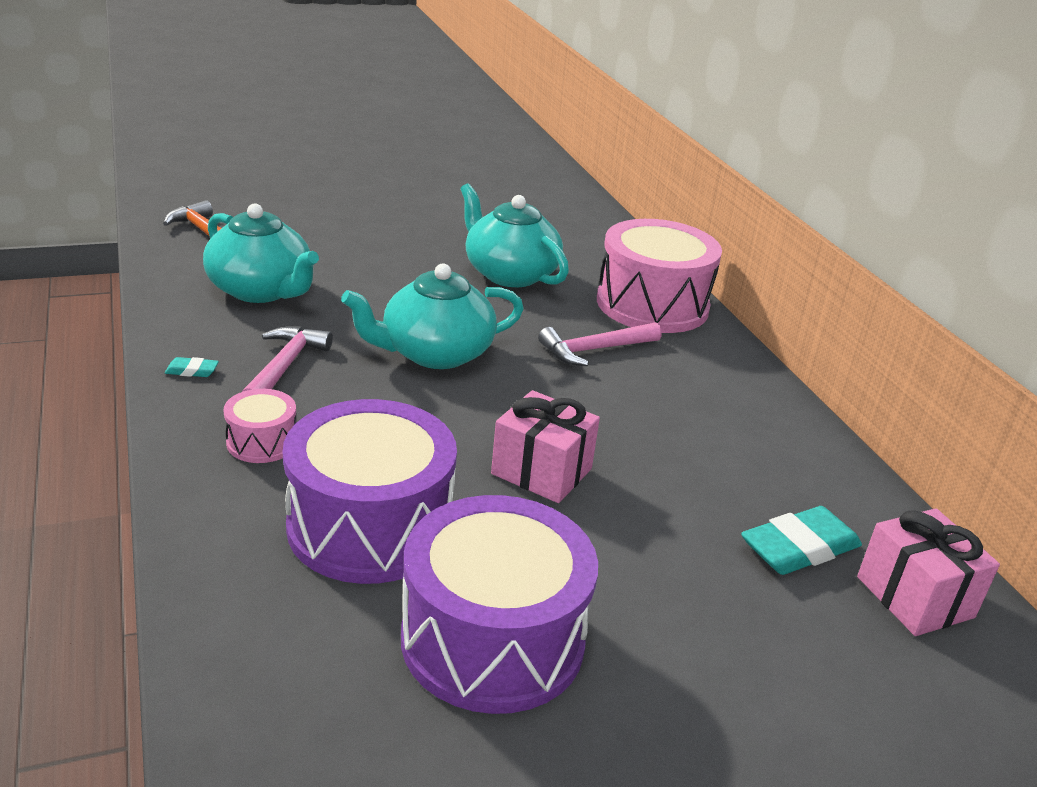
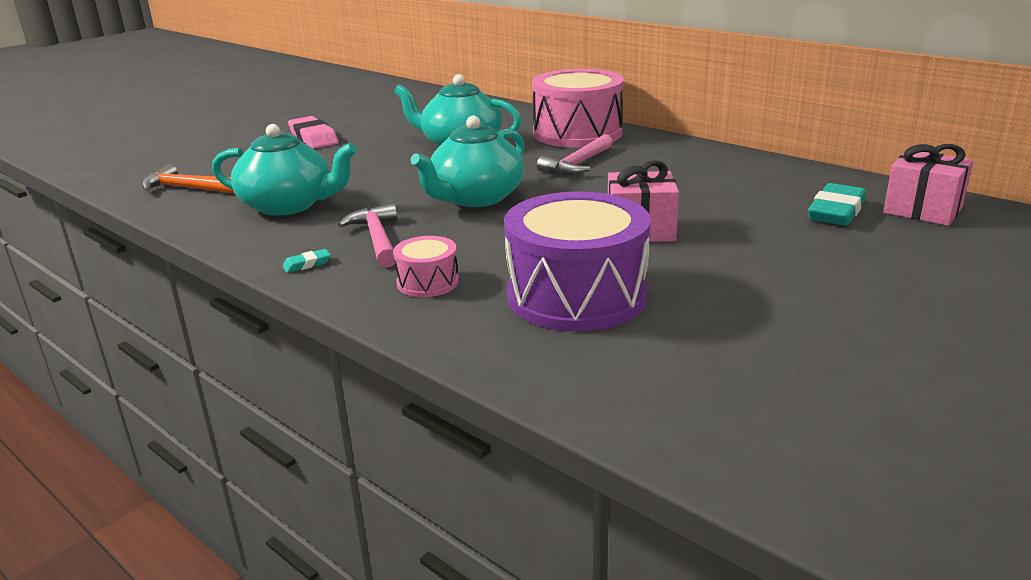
camera: 25 degrees left, 5 degrees down
(383, 210) = (313, 138): none -> pink eraser
(492, 639) = (742, 317): purple drum -> none

